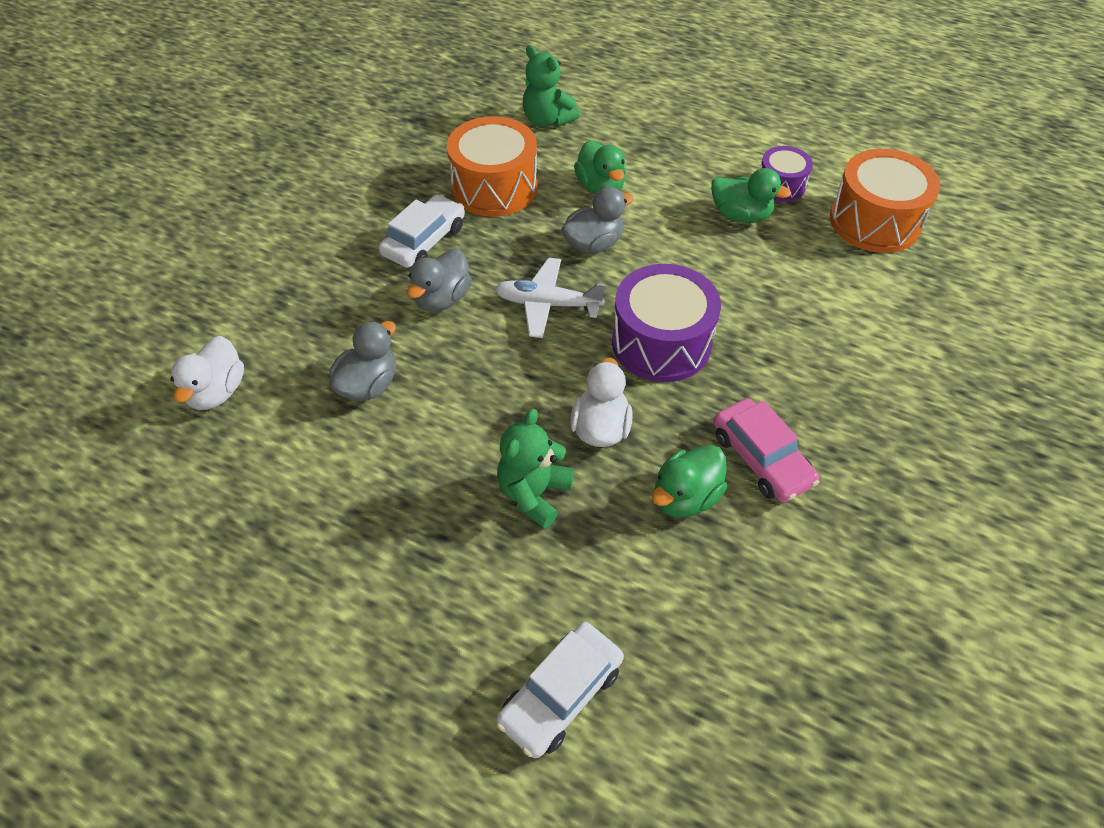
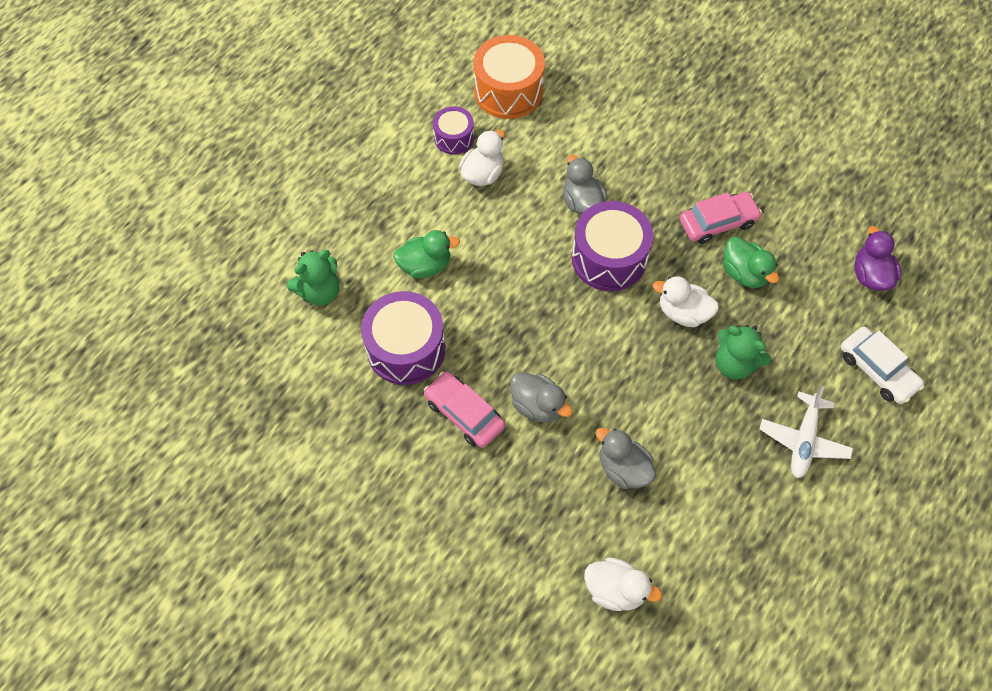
camera: 80 degrees left, 10 degrees up
(424, 241) = (464, 413): white car -> pink car
(494, 187) = (406, 348): orange drum -> purple drum
(547, 304) = (557, 328): white plane -> white plane (803, 440)
(593, 244) = (494, 283): grey duck -> grey duck (582, 202)
(738, 681) = (870, 275): none -> purple duck
(740, 215) = (483, 174): green duck -> white duck

